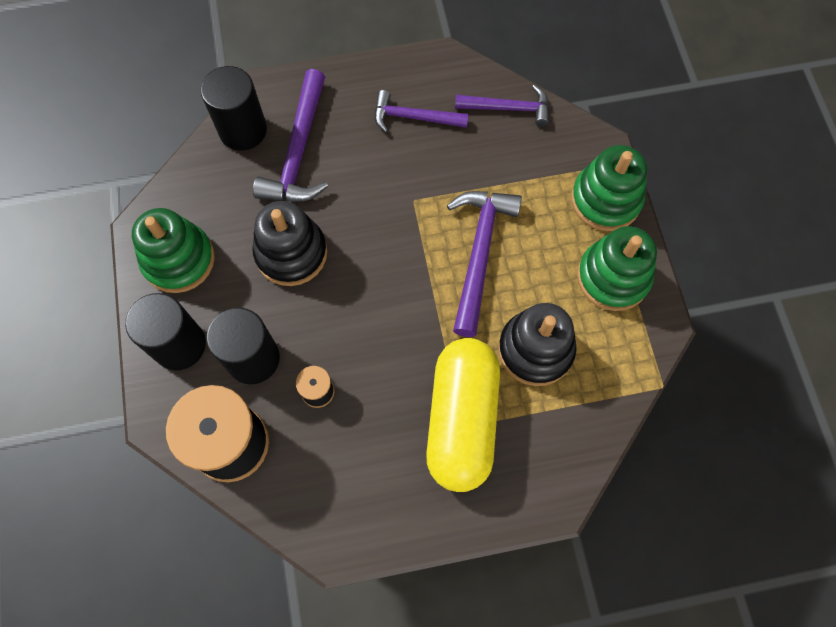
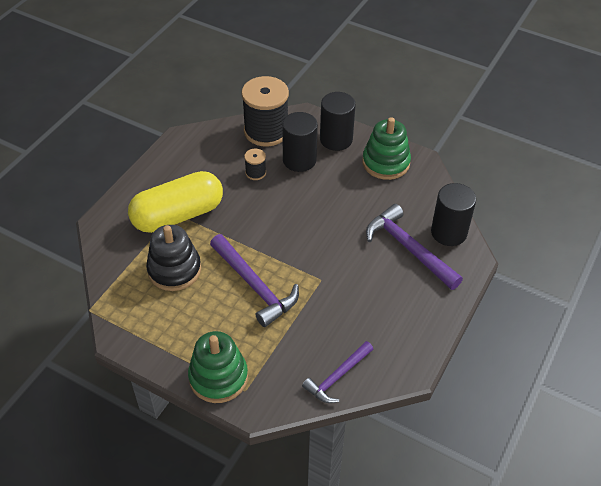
camera: 130 degrees right, 20 degrees down
(291, 253) = (343, 207): black stacking toy -> none
(414, 117) = (380, 320): purple hammer -> none
(461, 419) = (178, 215): yellow capsule -> yellow capsule turned 75 degrees counterclockwise
(613, 277) = (169, 339): green stacking toy -> none

